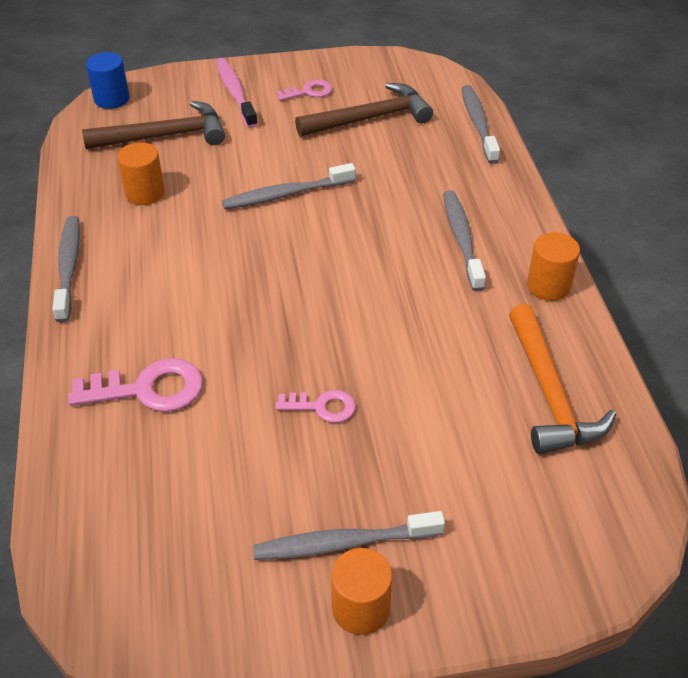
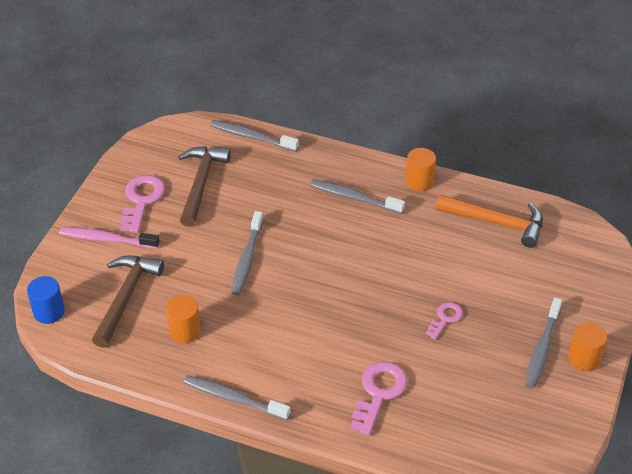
camera: 60 degrees left, 0 degrees up
(309, 92) = (142, 200): pink key -> pink key, size x1.68

